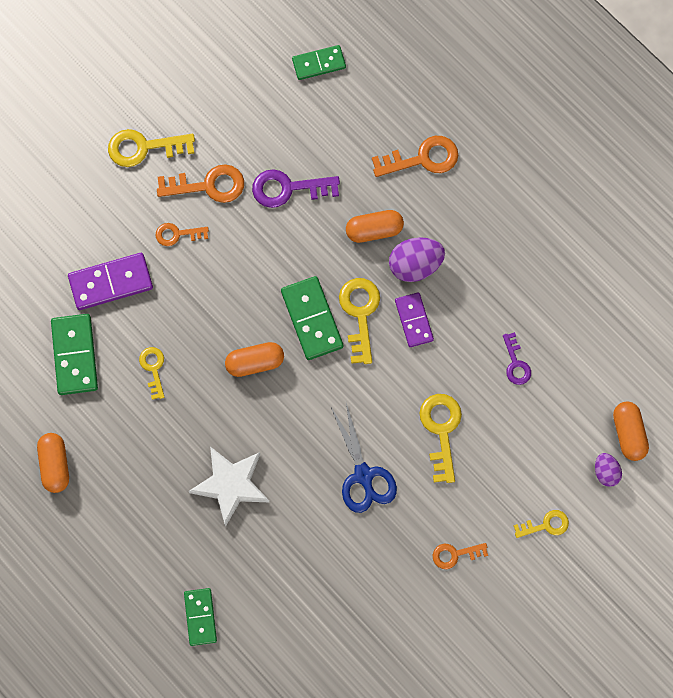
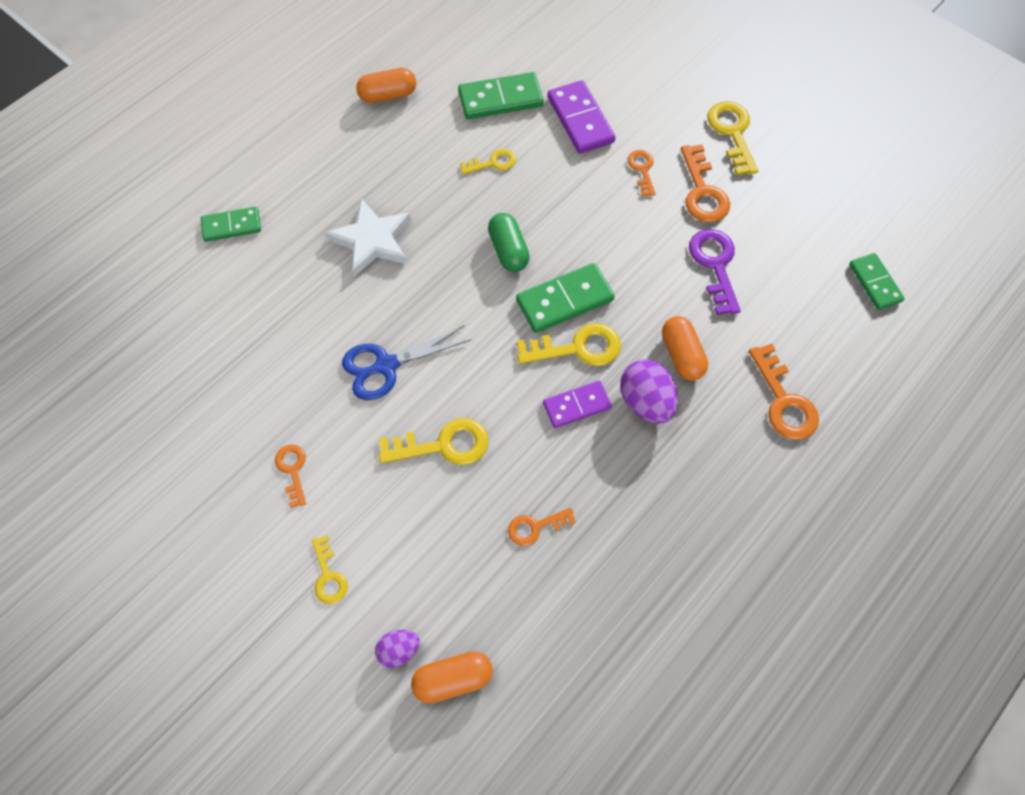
camera: 85 degrees right, 10 degrees down
(255, 362) = (508, 250): orange capsule -> green capsule
(516, 363) = (535, 527): purple key -> orange key

